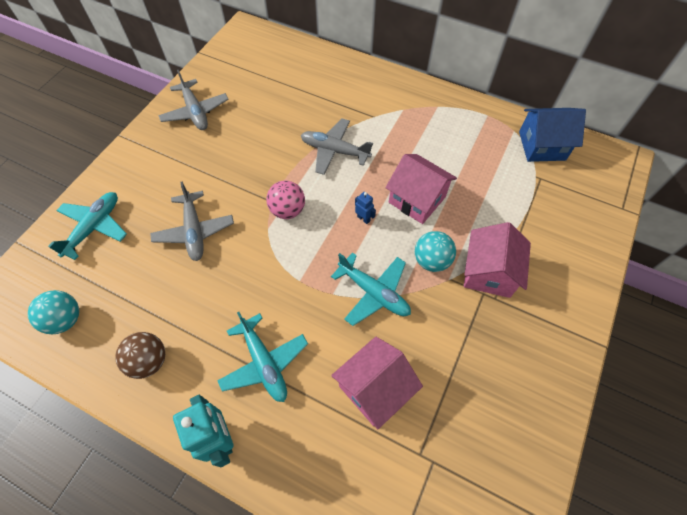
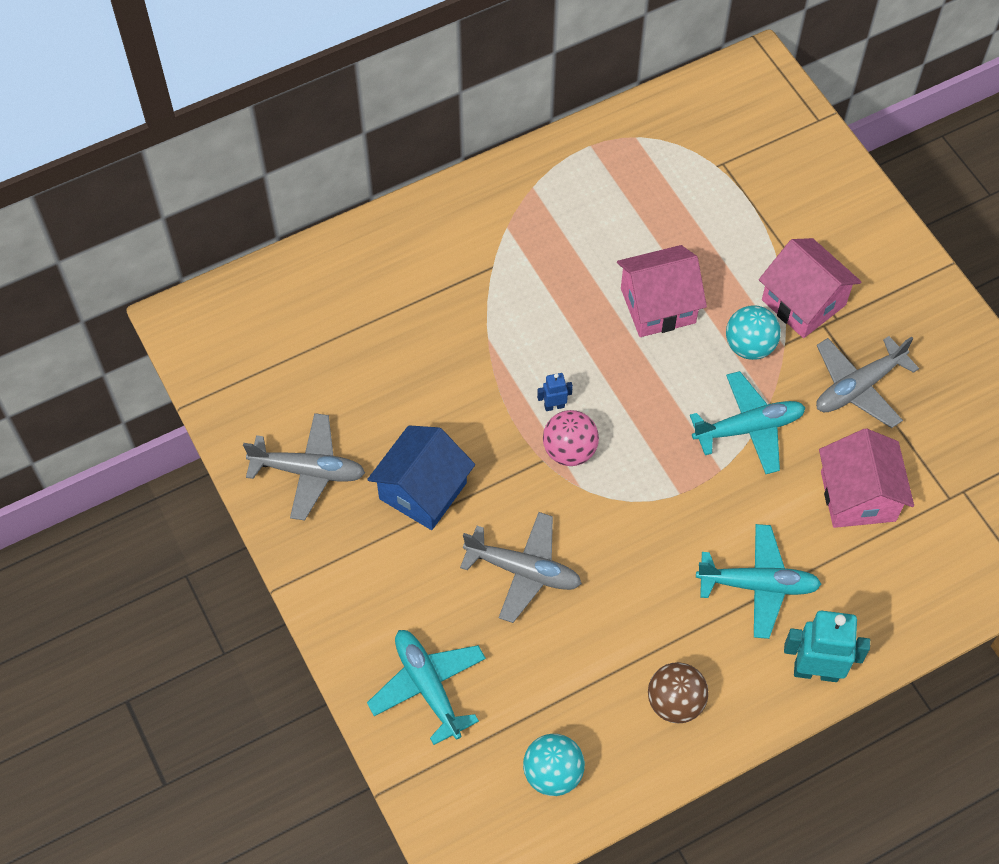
camera: 55 degrees left, 0 degrees up
(334, 151) = (515, 345): grey plane -> grey plane (858, 387)
(363, 218) = (643, 377): blue robot -> blue robot (554, 406)
(541, 146) = (679, 127): blue house -> blue house (423, 491)

